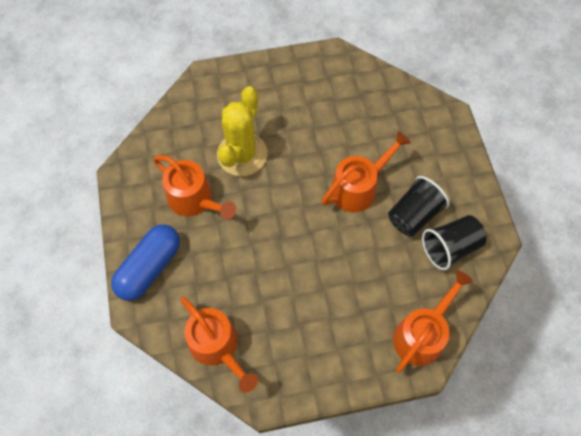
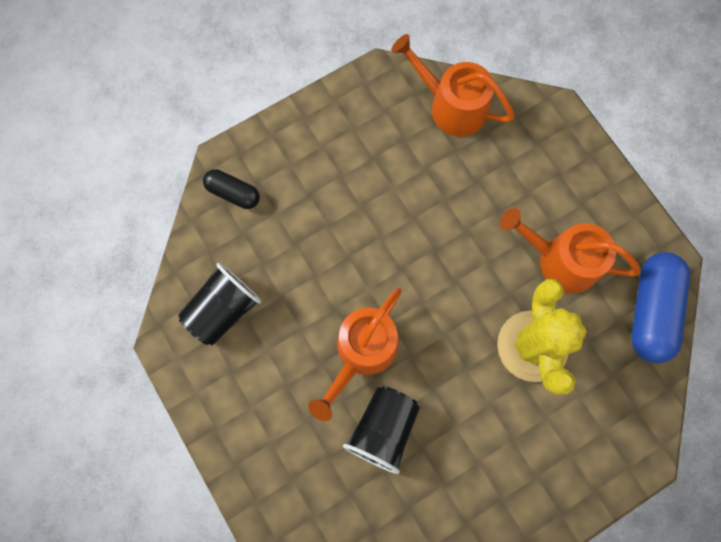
camera: 160 degrees right, 10 degrees up
(149, 267) = (568, 161): blue capsule -> blue capsule (650, 311)
(413, 215) = (279, 338): black cup -> black cup (383, 429)
(422, 334) = (233, 193): orange watering can -> black capsule

